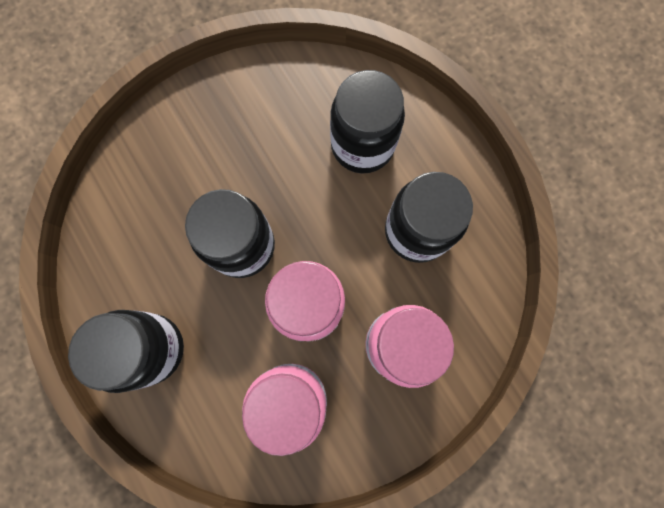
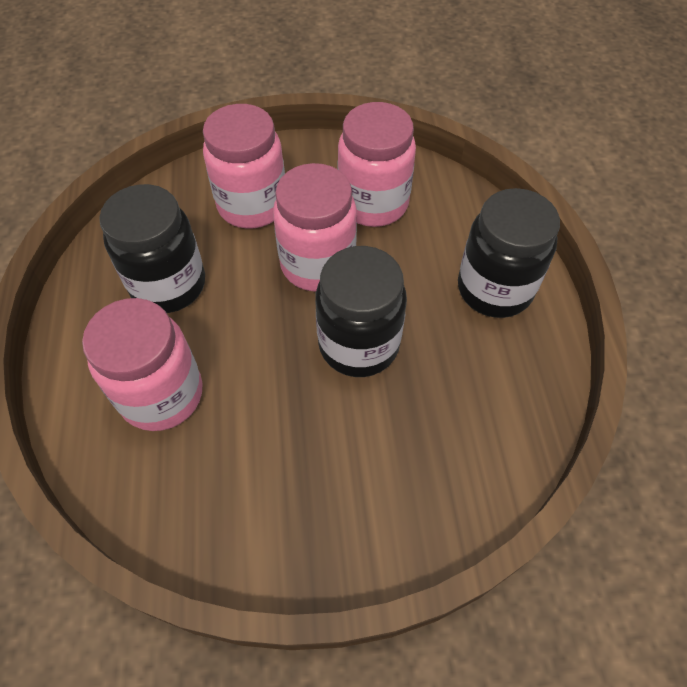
camera: 155 degrees left, 20 degrees down
(362, 145) = (161, 394): black jar -> pink jar

